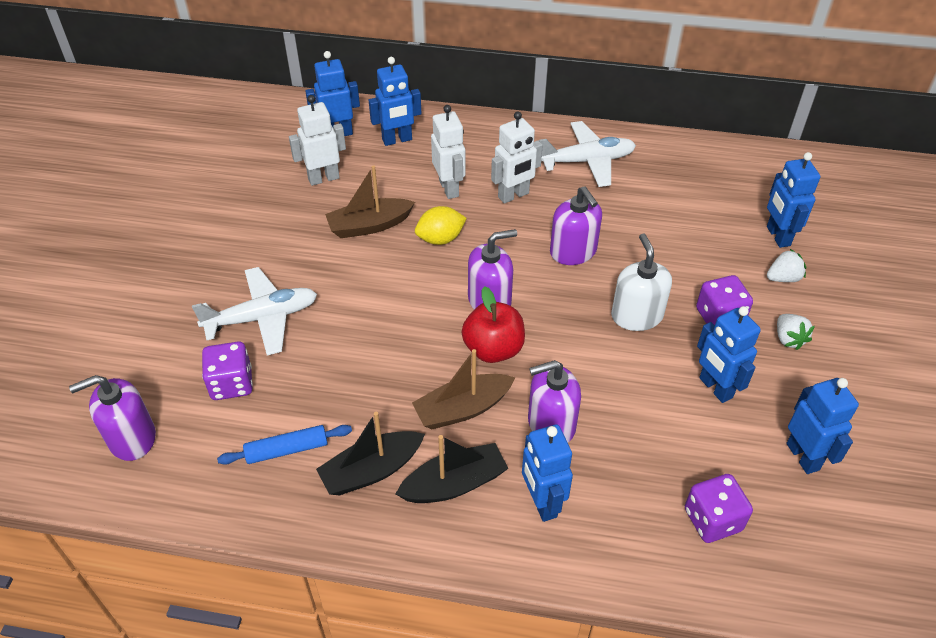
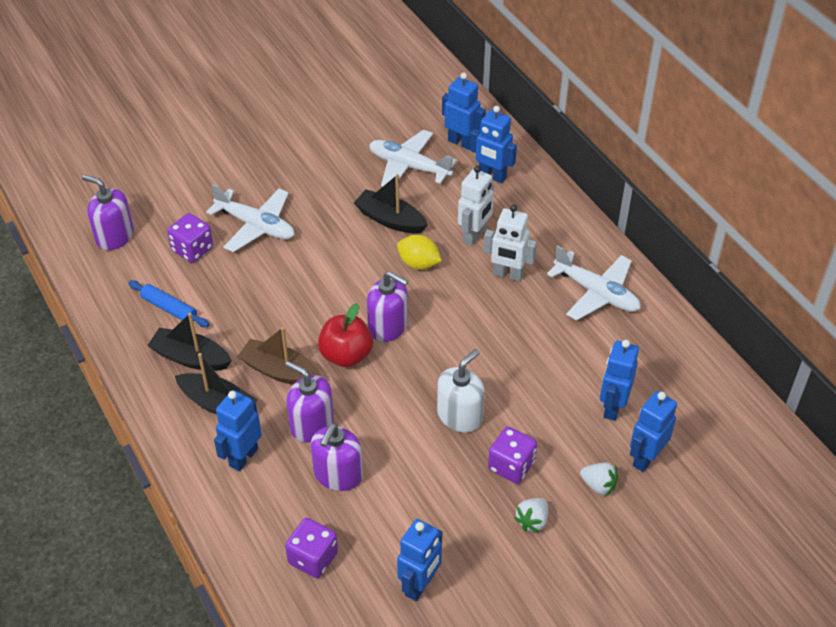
camera: 50 degrees right, 0 degrees up
(323, 178) = (409, 166): white robot -> white plane
(369, 226) = (390, 220): brown boat -> black boat
(573, 251) = (486, 342): purple soap dispenser -> purple soap dispenser (338, 474)
(715, 388) = (435, 499): blue robot -> blue robot (612, 407)

